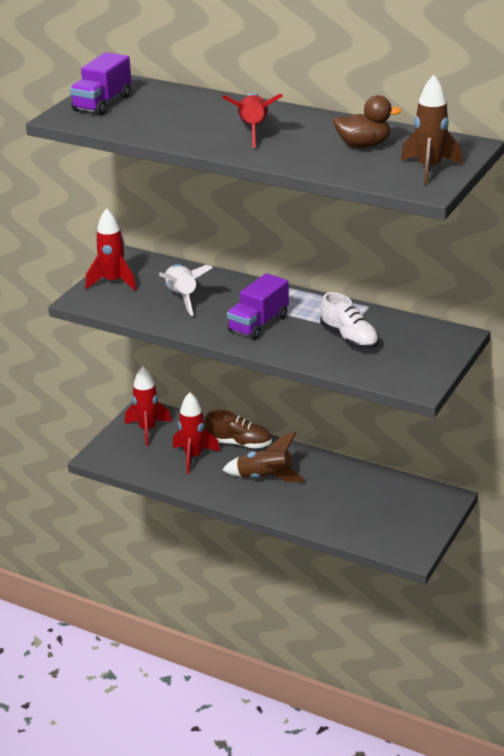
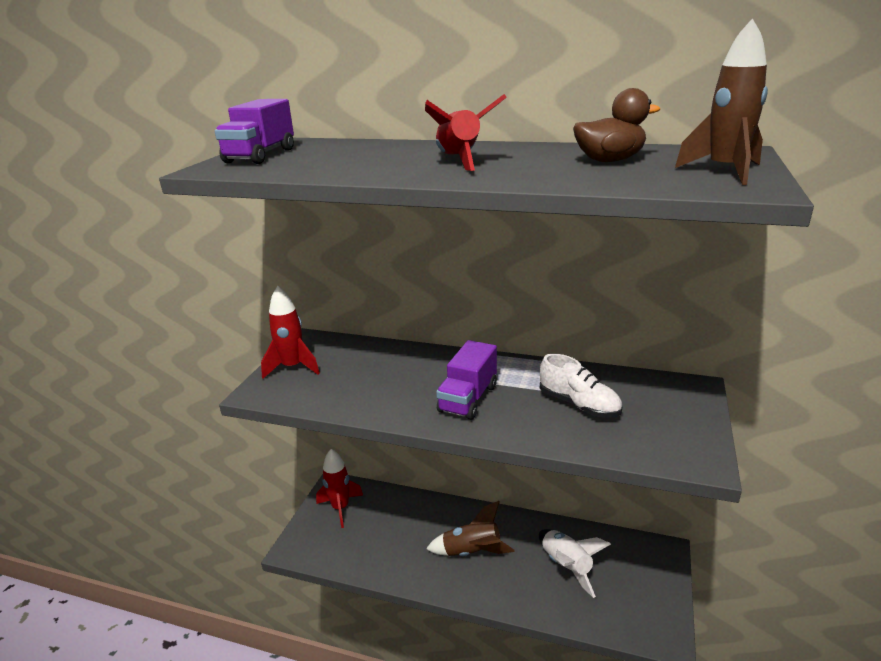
camera: 10 degrees left, 5 degrees down
(182, 297) = (372, 376): white rocket -> white rocket (566, 566)
(193, 457) = (392, 535): red rocket -> none
(239, 443) = (434, 512): brown shoe -> none

